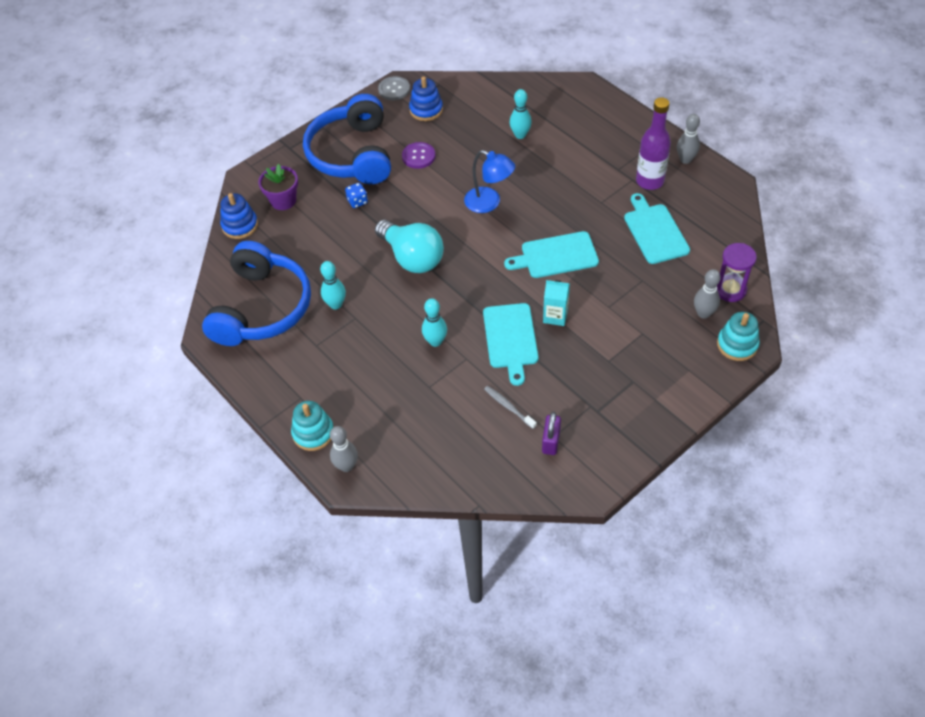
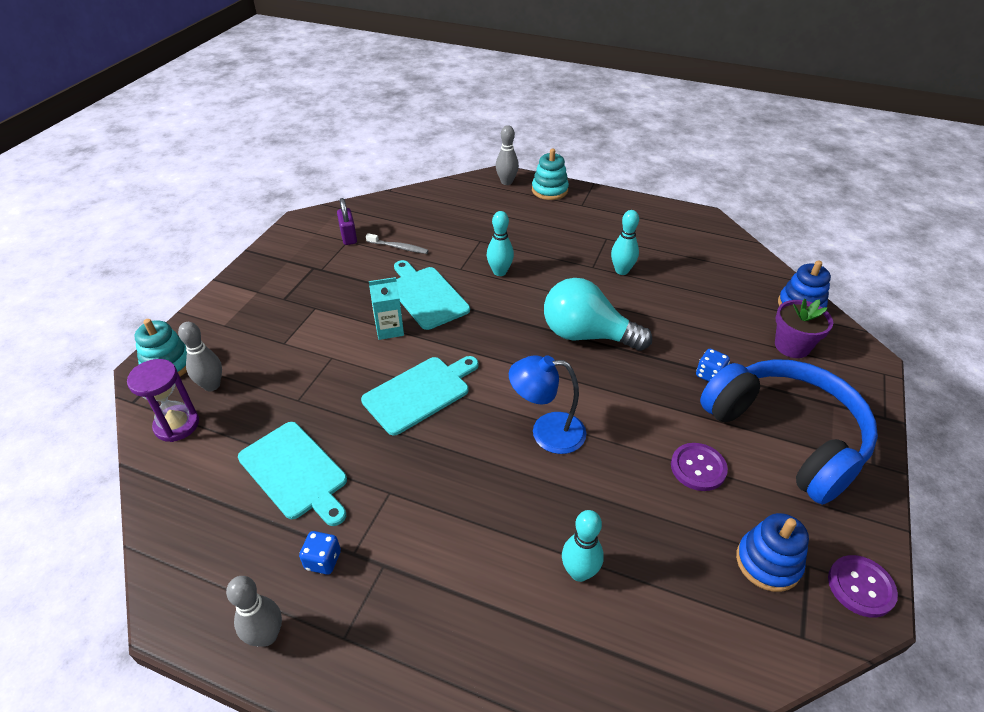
camera: 150 degrees right, 10 degrees down
(262, 308) = (685, 248): blue headphones -> none
(394, 89) = (861, 587): grey button -> purple button
(649, 181) = (323, 560): purple bottle -> blue dice

